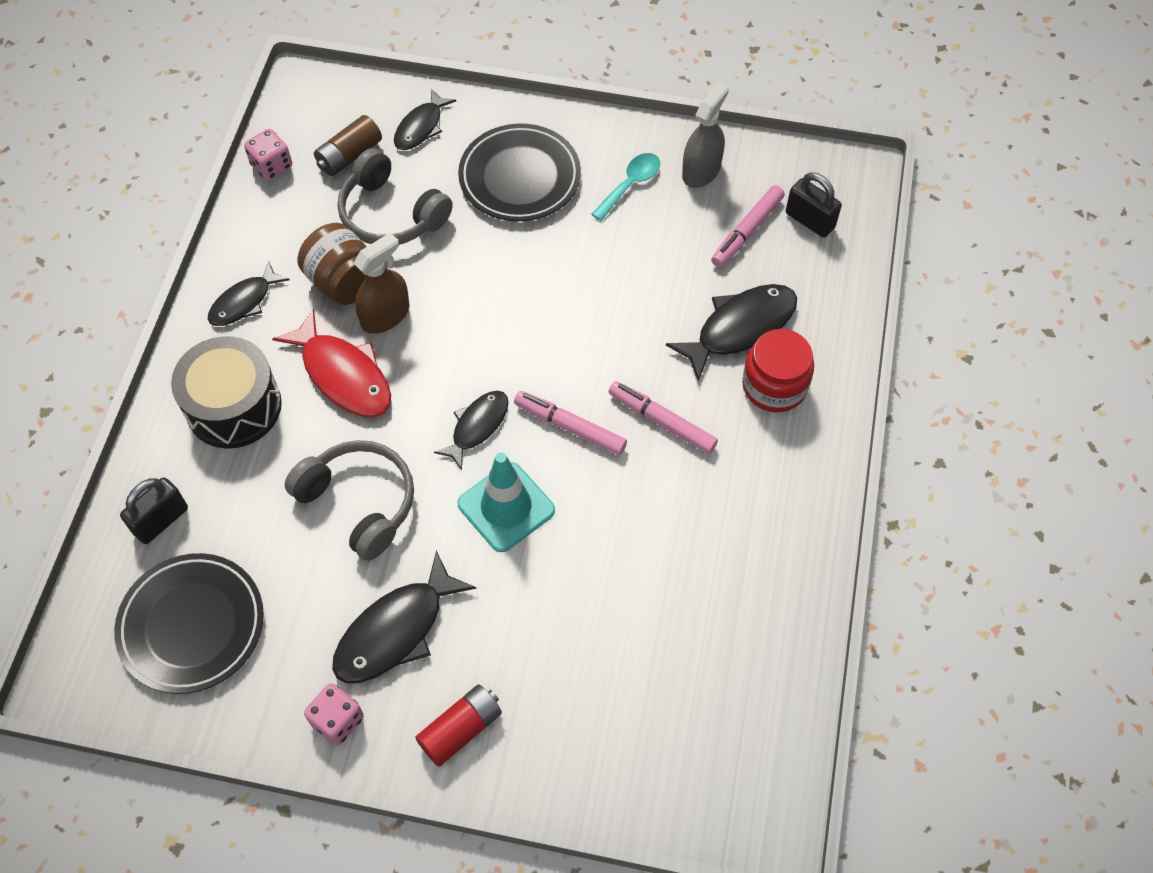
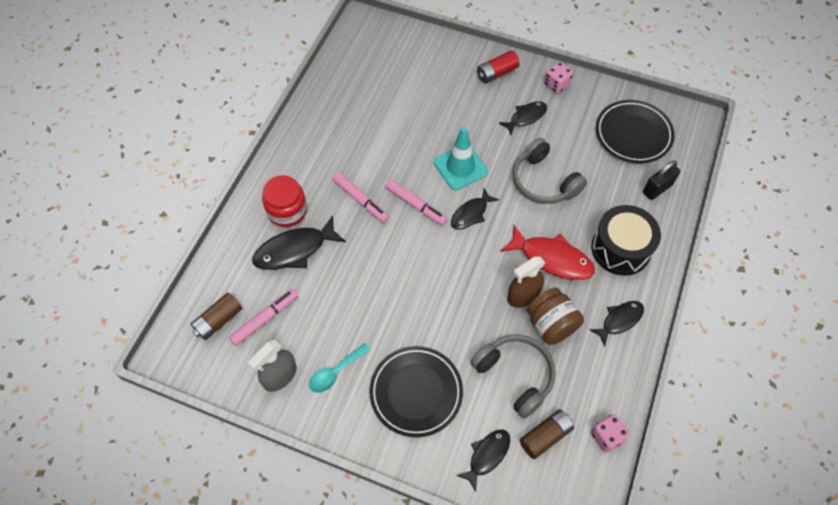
camera: 170 degrees left, 0 degrees up
(343, 375) = (552, 258): red fish -> red fish turned 150 degrees clockwise
(396, 630) = (526, 117): black fish -> black fish, size x0.63
(809, 220) = (218, 320): black padlock -> brown battery

